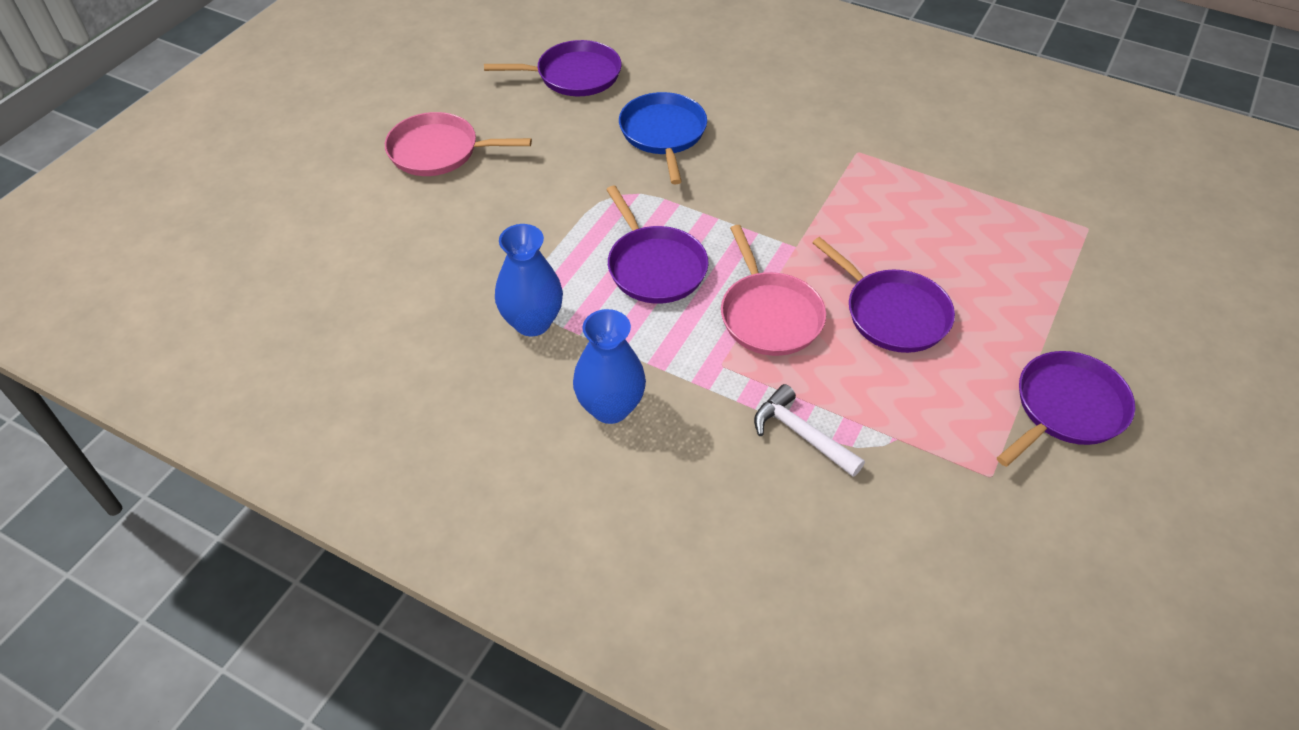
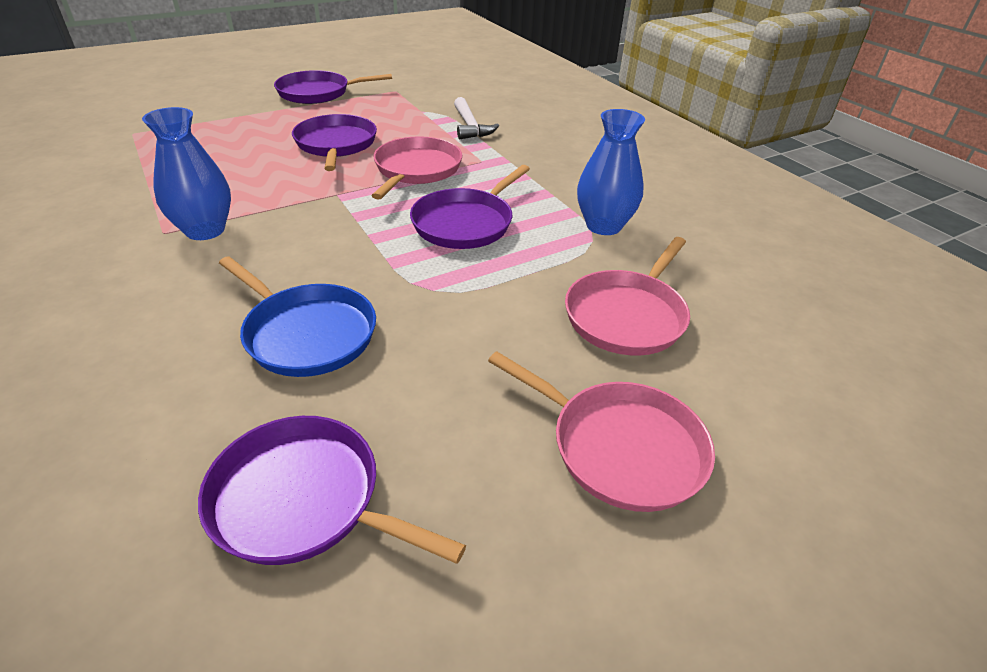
camera: 150 degrees left, 10 degrees down
(469, 234) = (627, 315): none -> pink pan
(610, 407) = (577, 168): blue vase -> blue vase (205, 230)
(654, 267) = (466, 223): purple pan -> purple pan turned 150 degrees counterclockwise
(663, 134) = (306, 333): blue pan -> blue pan turned 75 degrees counterclockwise

